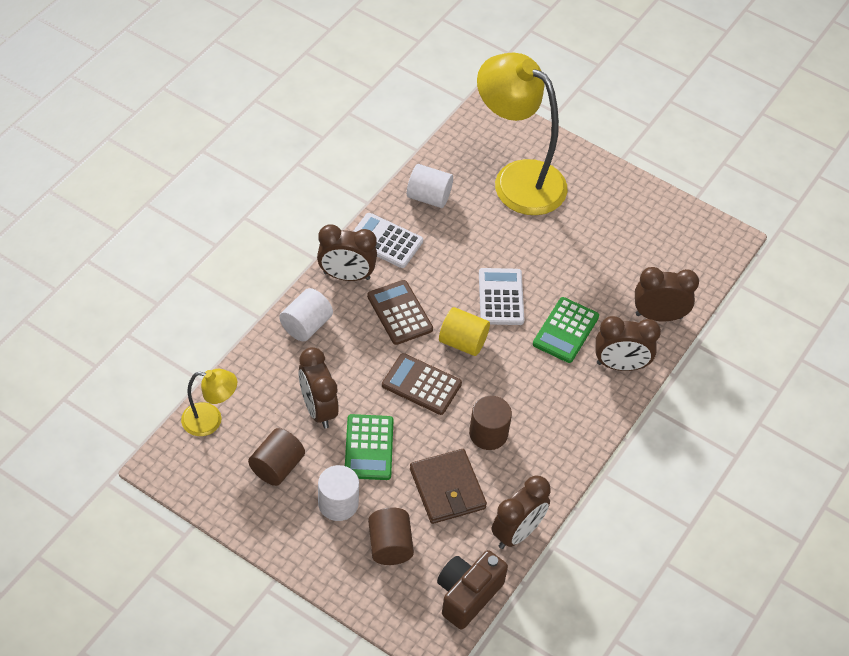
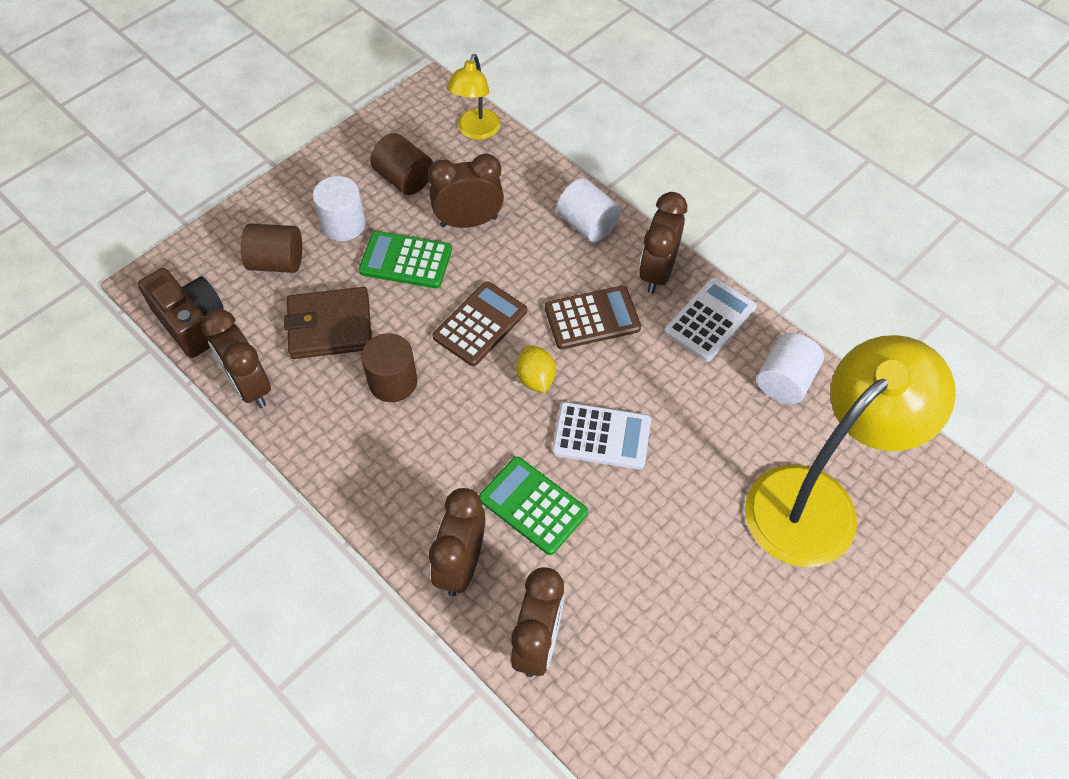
camera: 105 degrees right, 5 degrees up
(463, 342) = (535, 379): yellow cylinder -> yellow lemon

